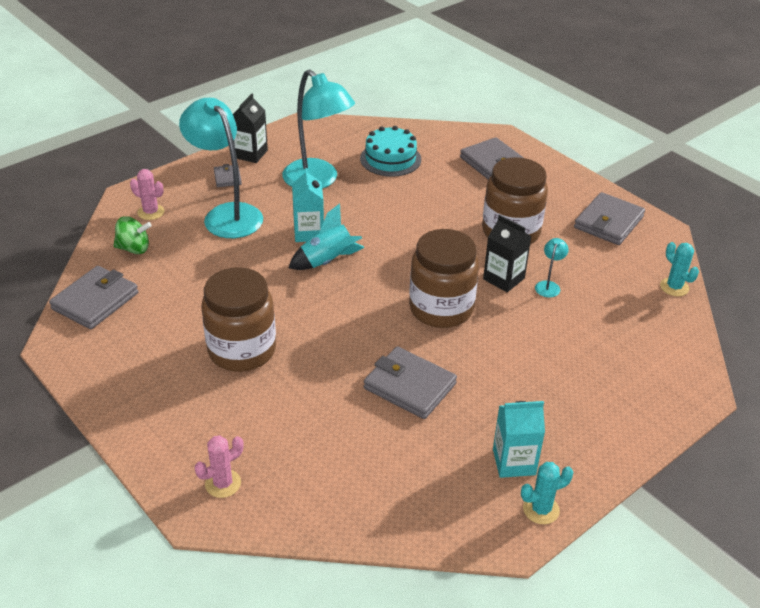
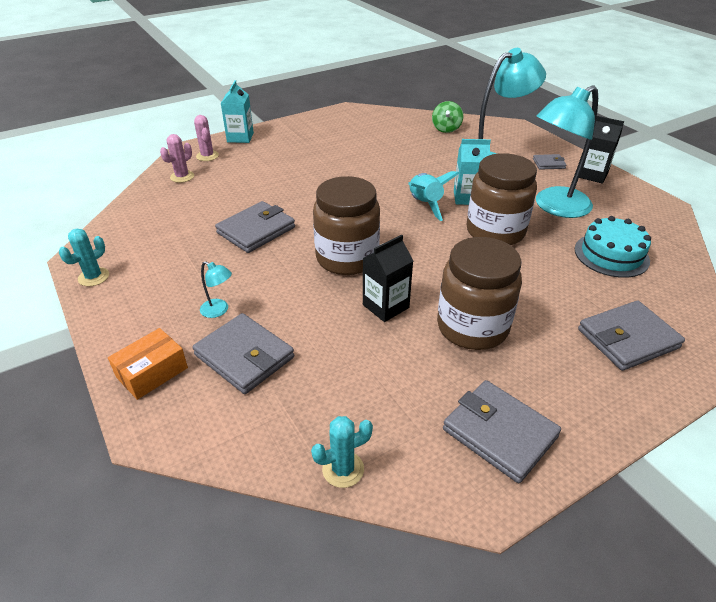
camera: 100 degrees right, 0 degrees up
(95, 301) = (389, 118): grey wallet -> grey wallet (244, 356)
(151, 212) = (492, 134): pink cactus -> pink cactus (182, 177)
(242, 350) = (324, 164): brown jar -> brown jar (495, 231)
(514, 462) = (147, 271): turquoise carton -> turquoise carton (240, 137)
(541, 509) = (93, 277): turquoise cactus -> turquoise cactus turned 45 degrees clockwise
(548, 285) = (368, 339): turquoise lamp -> turquoise lamp (219, 310)
(646, 410) = (152, 372): none -> orange box

